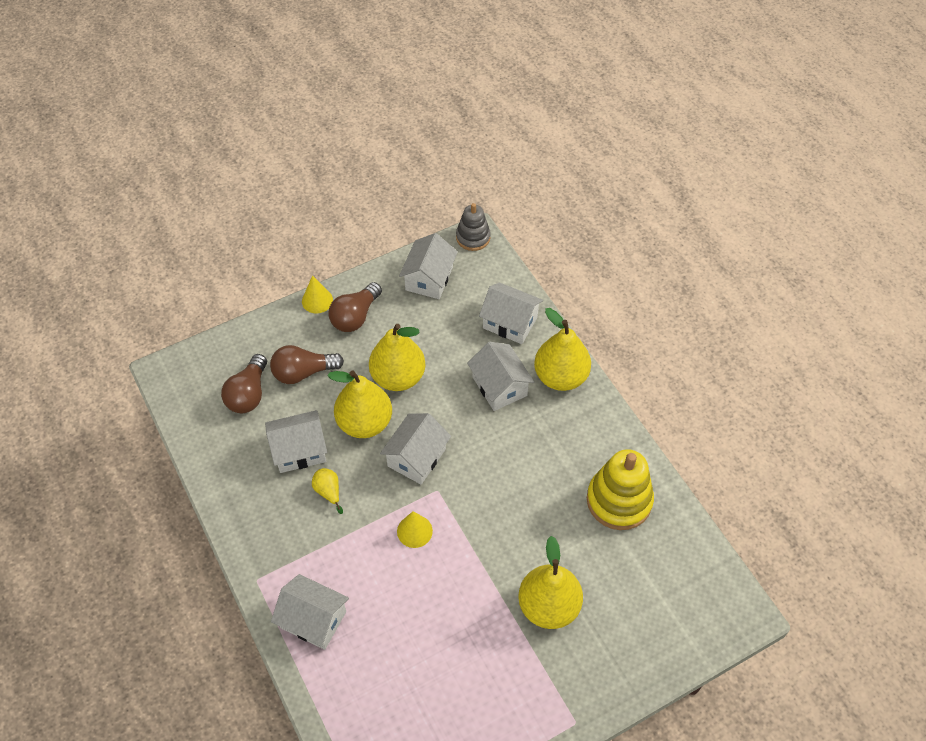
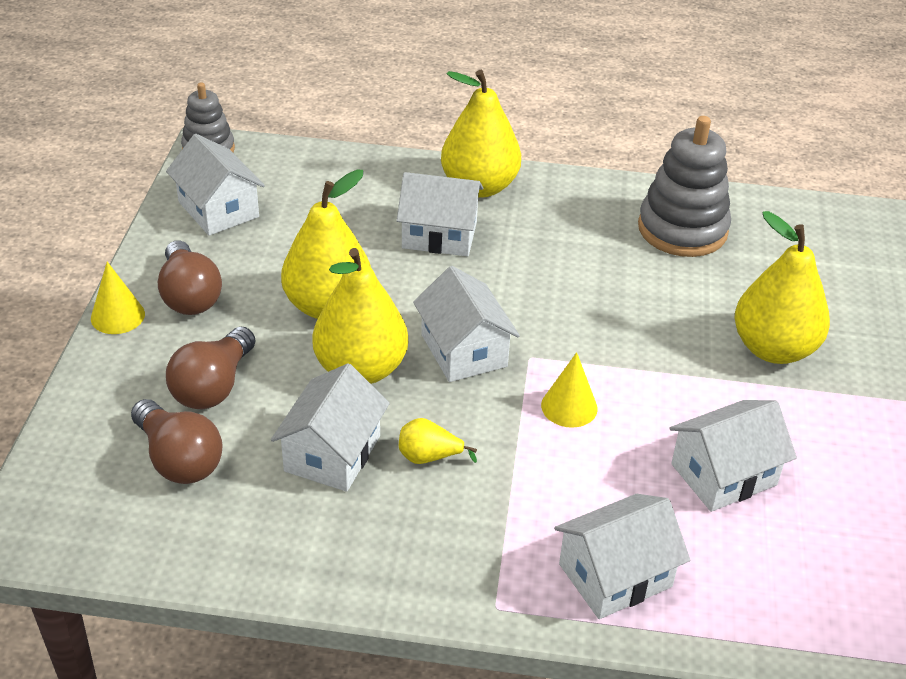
camera: 55 degrees left, 15 degrees down
(510, 322) = (362, 184): white house -> white house (723, 474)
(619, 500) = (682, 229): yellow stacking toy -> grey stacking toy

